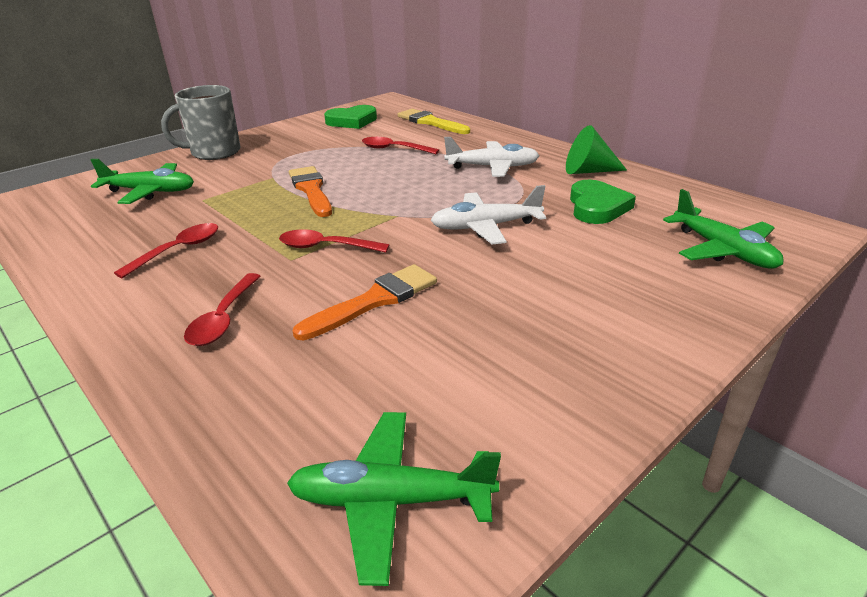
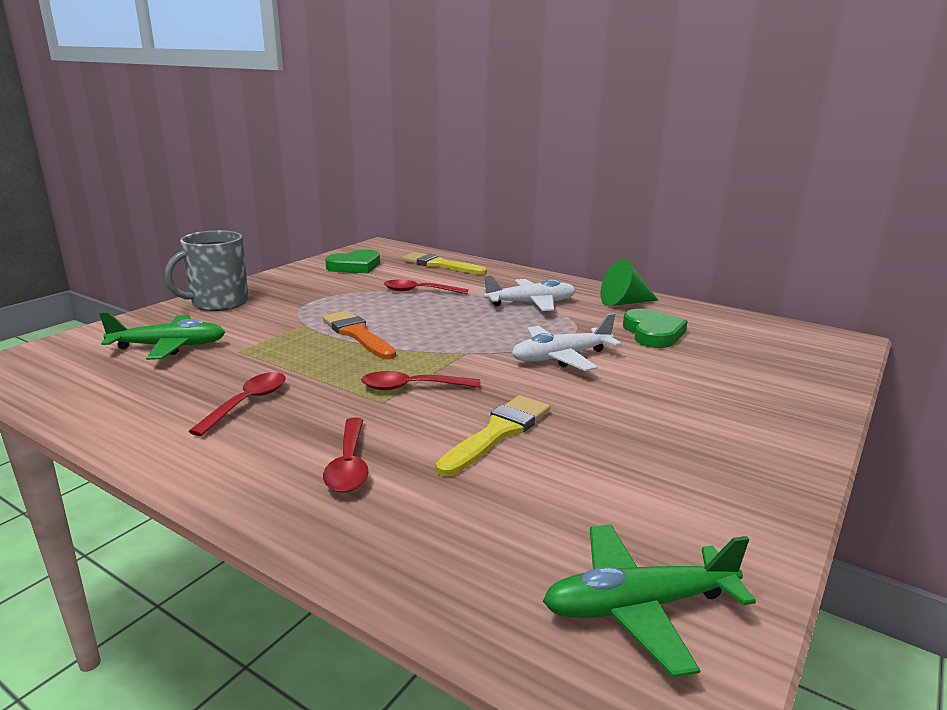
camera: 15 degrees left, 10 degrees down
(374, 301) = (498, 432): orange brush -> yellow brush
(723, 250) = (785, 362): green plane -> none

